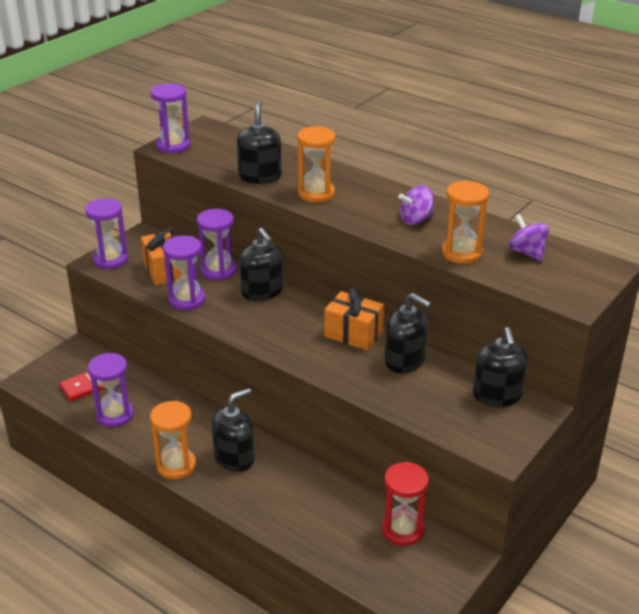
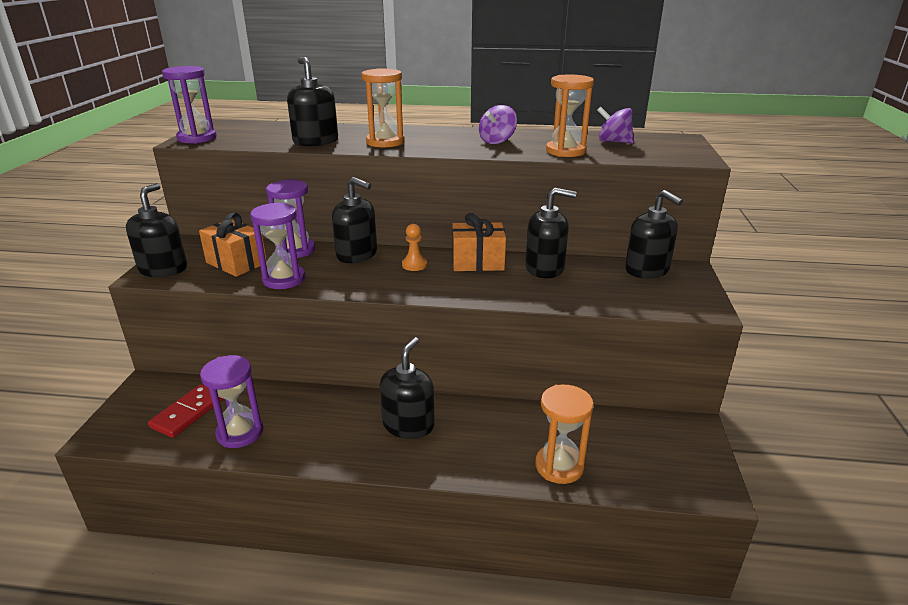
camera: 30 degrees left, 5 degrees down
(110, 260) = (163, 269): purple hourglass -> black soap dispenser
(176, 465) = (352, 456): orange hourglass -> orange hourglass (559, 466)
(298, 319) = (414, 265): none -> orange pawn
(402, 530) = (623, 426): red hourglass -> none

